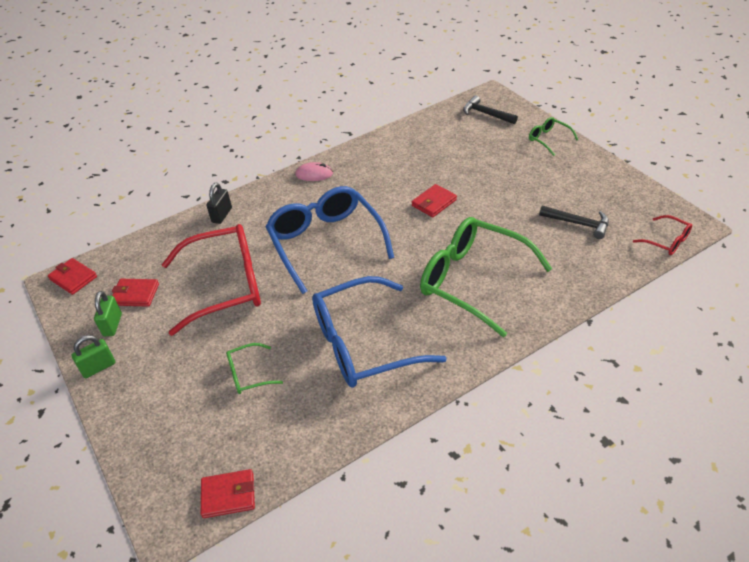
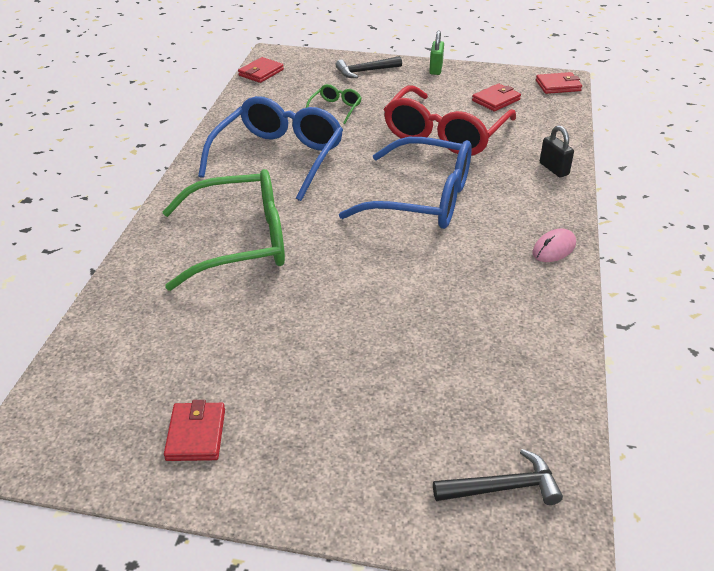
camera: 130 degrees right, 5 degrees down
(112, 325) = (473, 84): green padlock -> none
(434, 203) = (378, 293): red wallet -> red wallet (196, 434)
(548, 139) = (345, 495): green glasses -> none
(578, 223) = (178, 365): black hammer -> black hammer (365, 71)
(667, 241) = (42, 406): red glasses -> none

